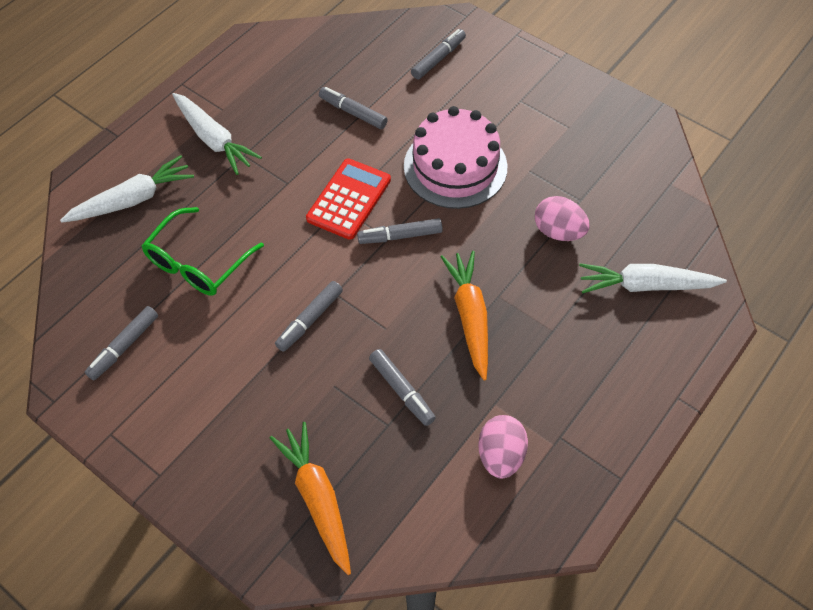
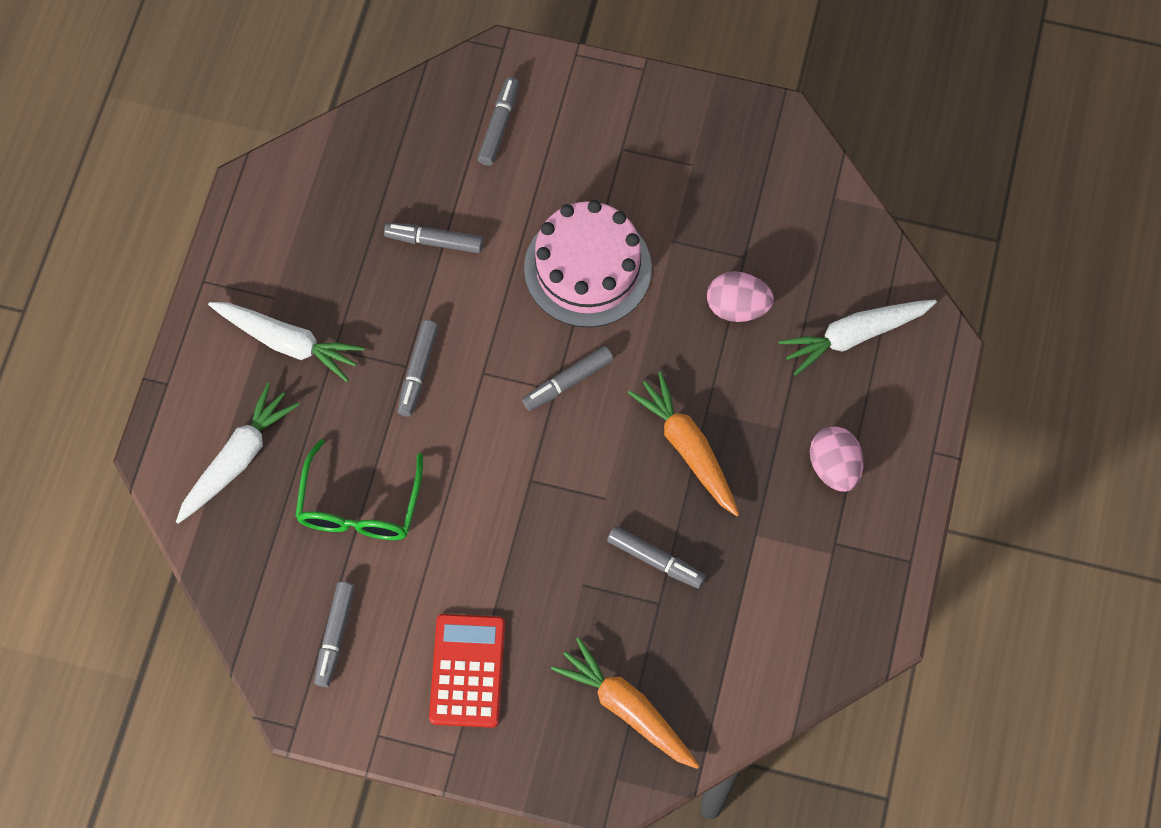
camera: 25 degrees left, 10 degrees up
(310, 320) = (520, 522): grey marker -> grey marker (418, 371)
(349, 199) = (488, 359): red calculator -> red calculator (467, 671)
(500, 455) = (785, 587): pink egg -> pink egg (834, 467)

